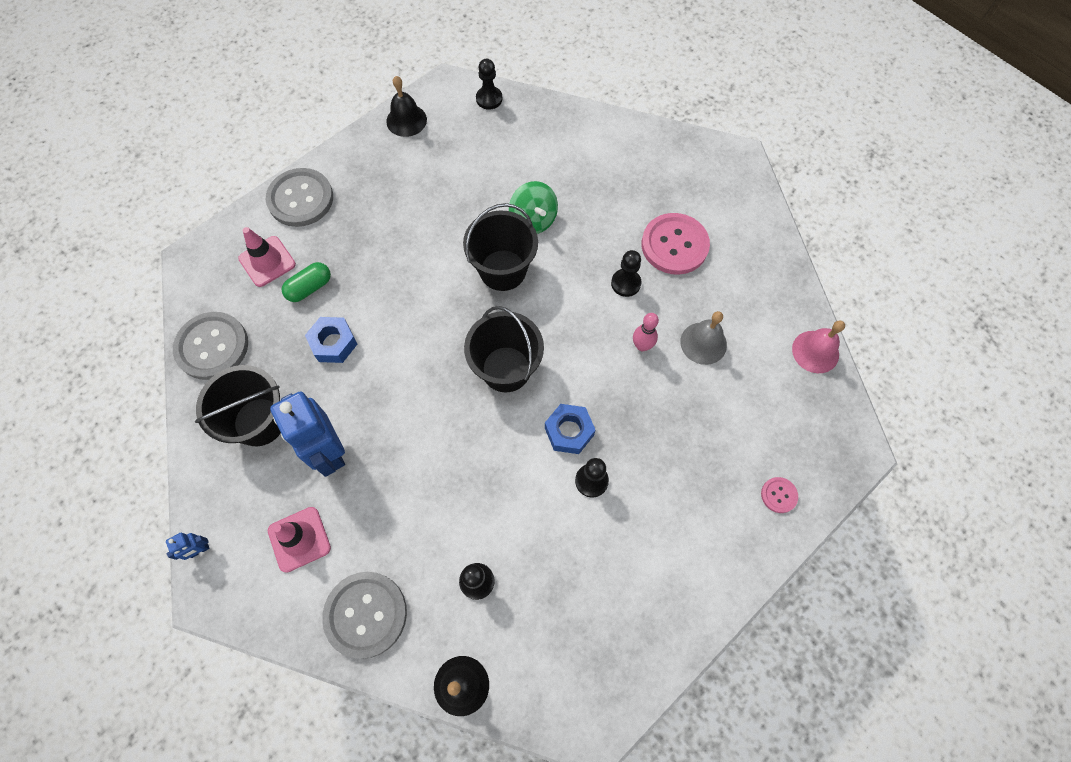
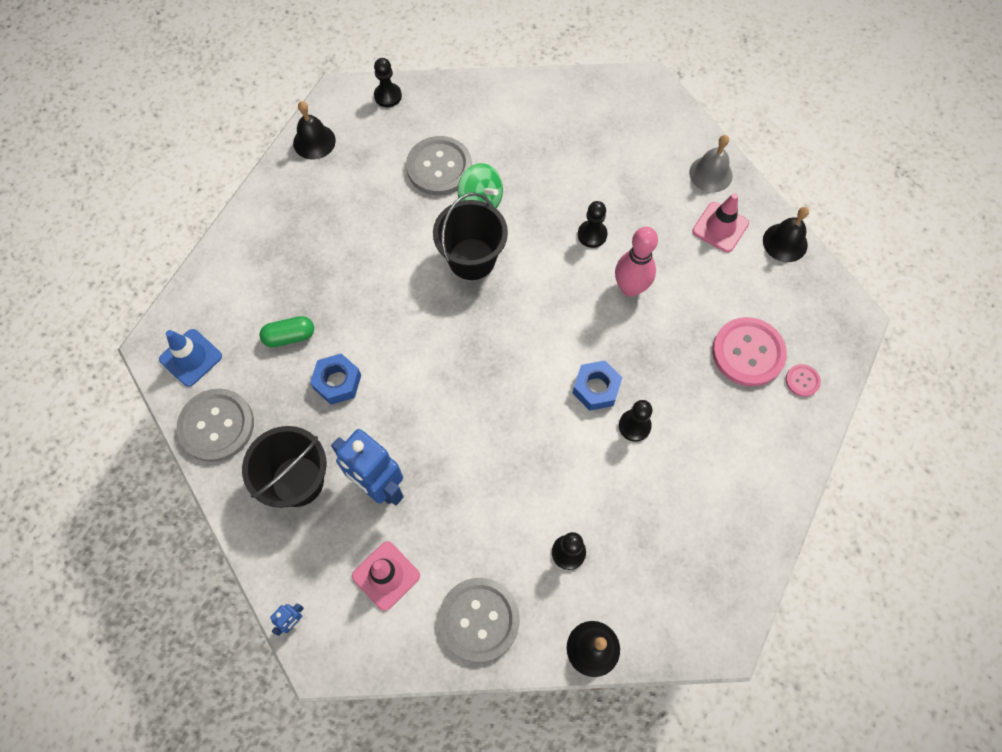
camera: 20 degrees left, 0 degrees up
(217, 278) = (191, 358): none -> blue traffic cone
(267, 261) = (235, 325): pink traffic cone -> pink traffic cone (720, 227)
(300, 199) = (241, 252): grey button -> grey button (439, 167)
(310, 288) = (289, 336): green capsule -> green capsule turned 45 degrees clockwise
(506, 369) = (514, 351): black bucket -> none
(642, 346) = (630, 288): pink bowling pin -> pink bowling pin, size x1.66
(674, 245) = (622, 184): pink button -> pink button (748, 353)
(703, 343) = (684, 267): grey bell -> grey bell (710, 174)
(815, 351) = (785, 242): pink bell -> black bell

